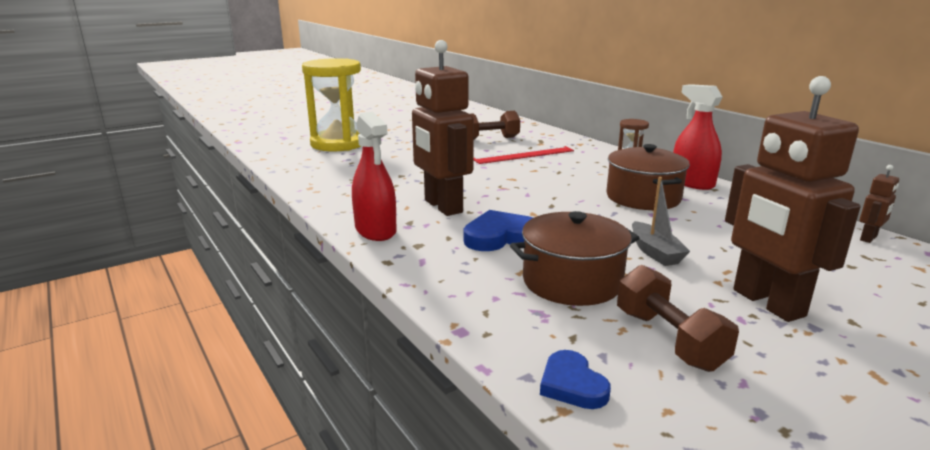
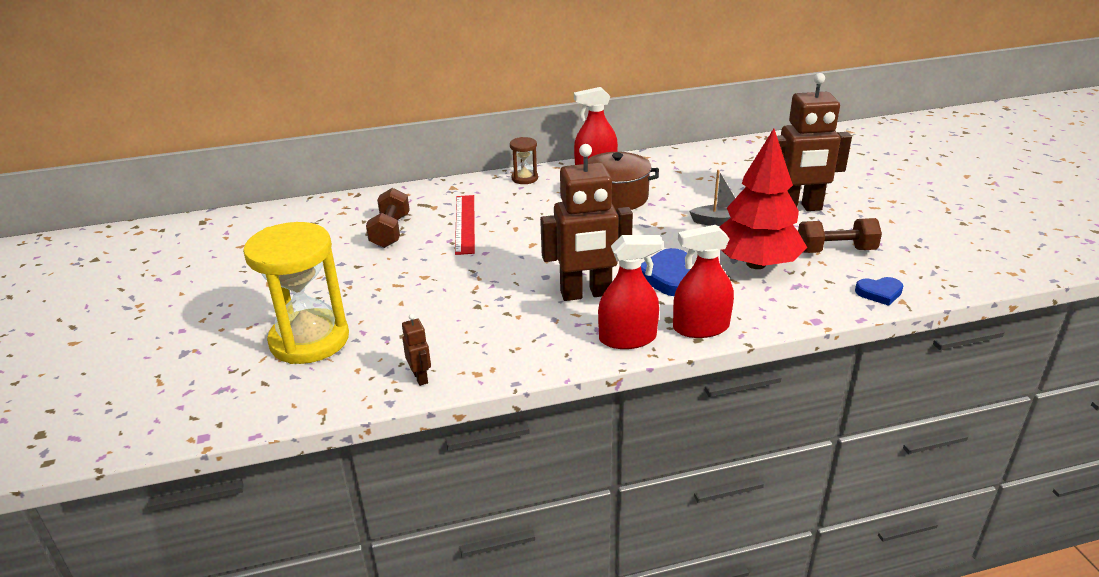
camera: 70 degrees left, 10 degrees up
(409, 261) = (701, 327): none -> red spray bottle
(572, 281) = (756, 264): brown pot -> red tree
(868, 238) = (723, 149): brown robot -> brown robot (420, 377)

